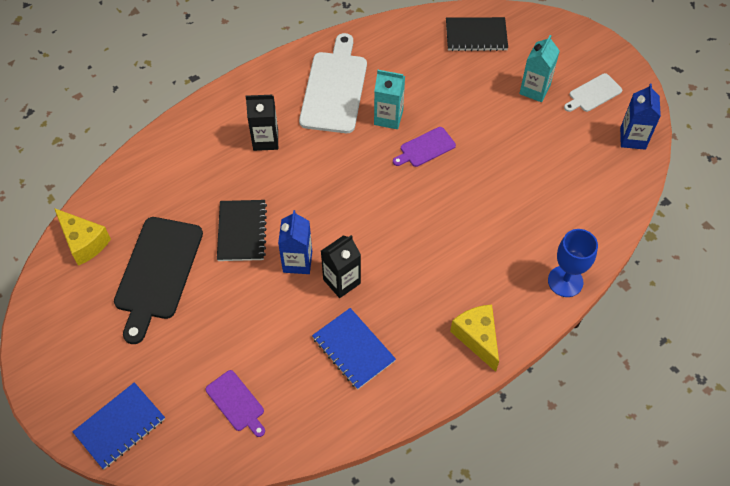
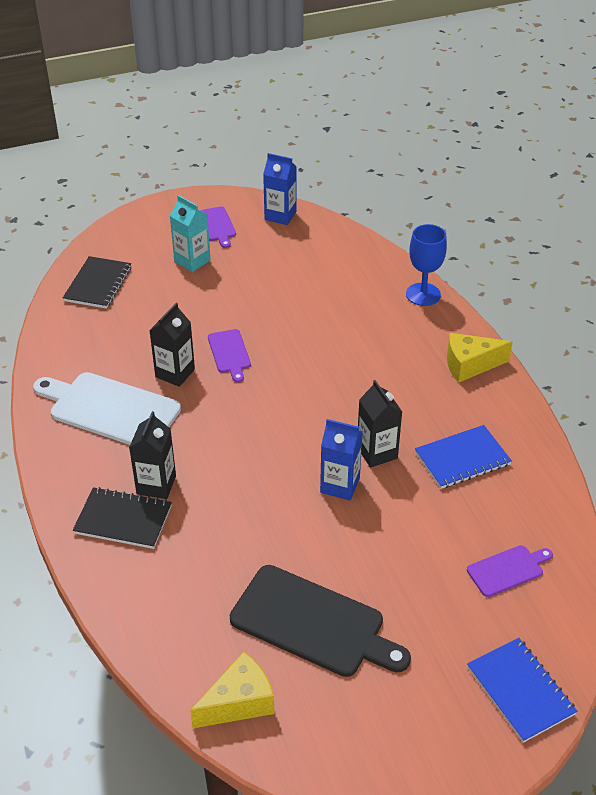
camera: 75 degrees left, 15 degrees down
(242, 231) = (281, 529): black notebook -> black notebook (123, 520)
(388, 117) = (175, 373): turquoise carton -> black carton
(593, 94) = (217, 226): white cutting board -> purple cutting board

